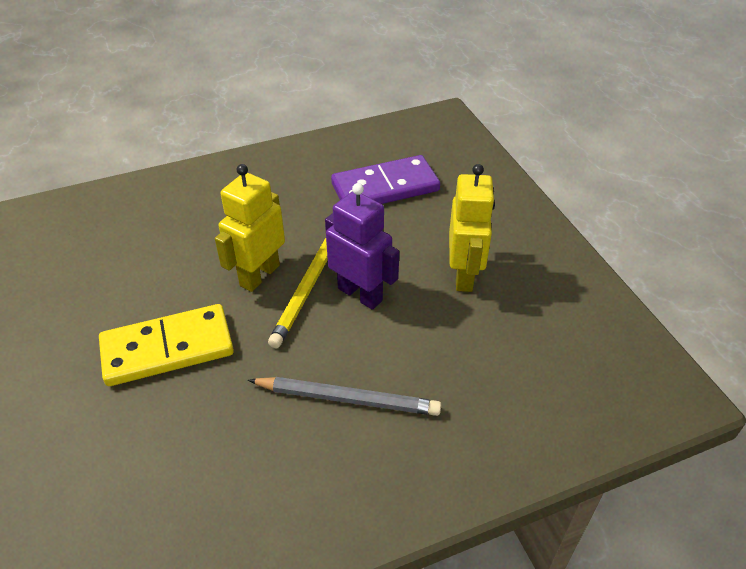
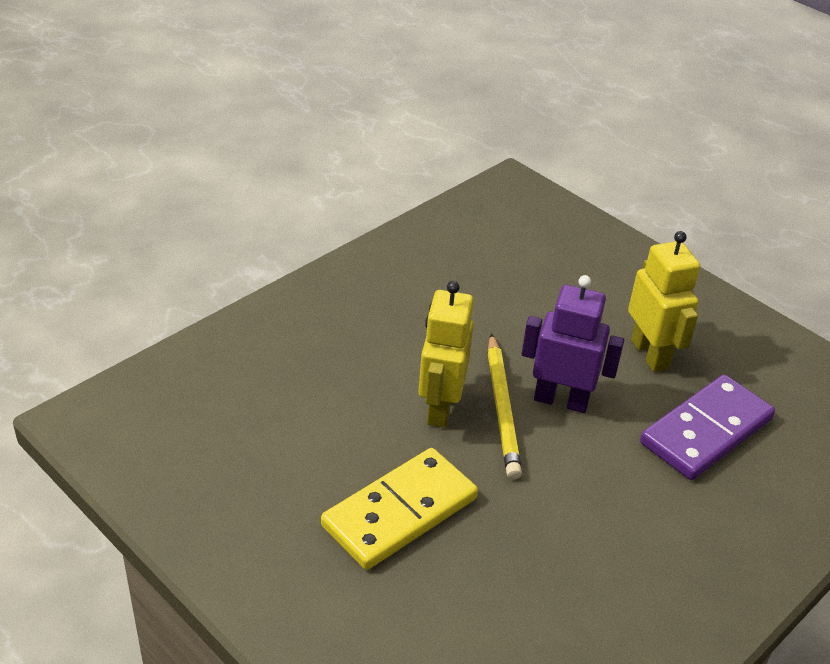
camera: 25 degrees left, 5 degrees down
(348, 399) = (623, 508): grey pencil -> none
(385, 187) = (505, 278): purple domino -> purple domino (706, 431)

